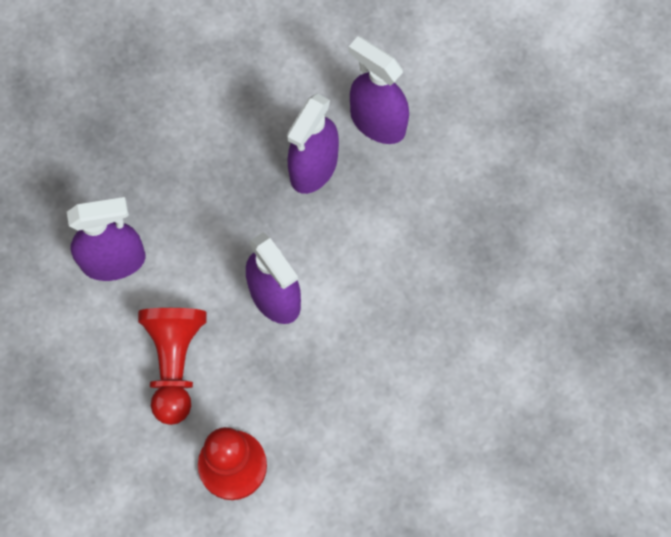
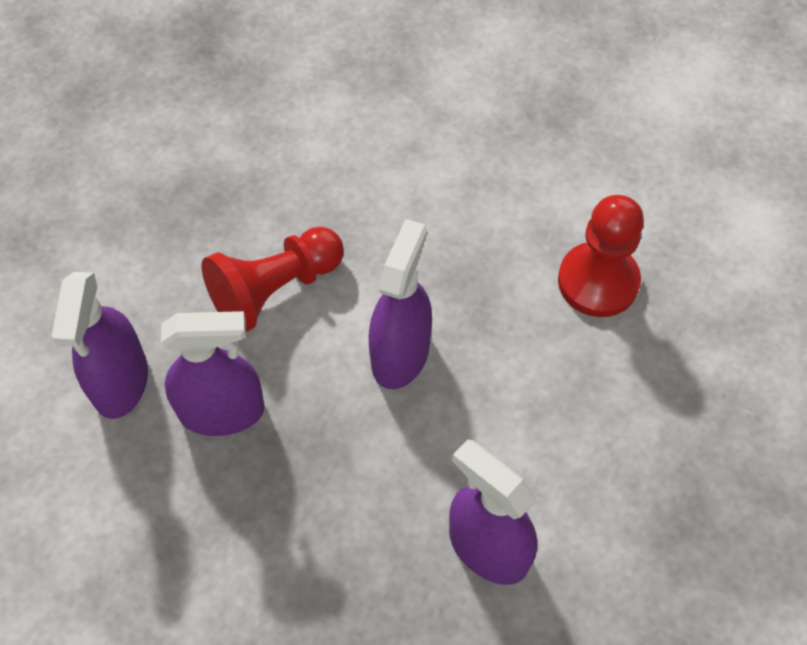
camera: 125 degrees left, 10 degrees down
(175, 364) = (547, 401): red pawn -> red pawn (275, 290)

